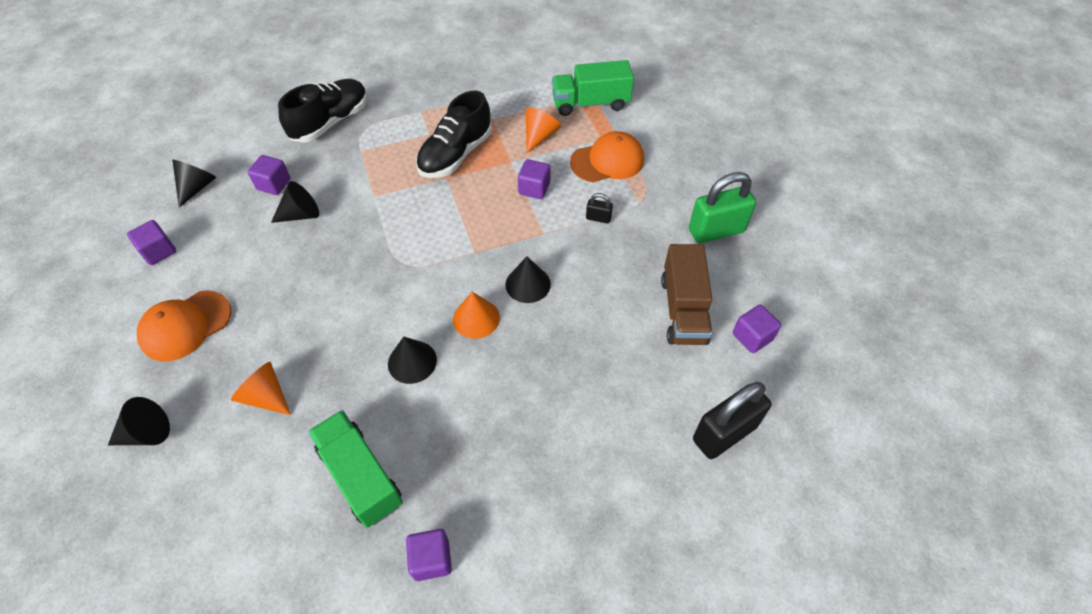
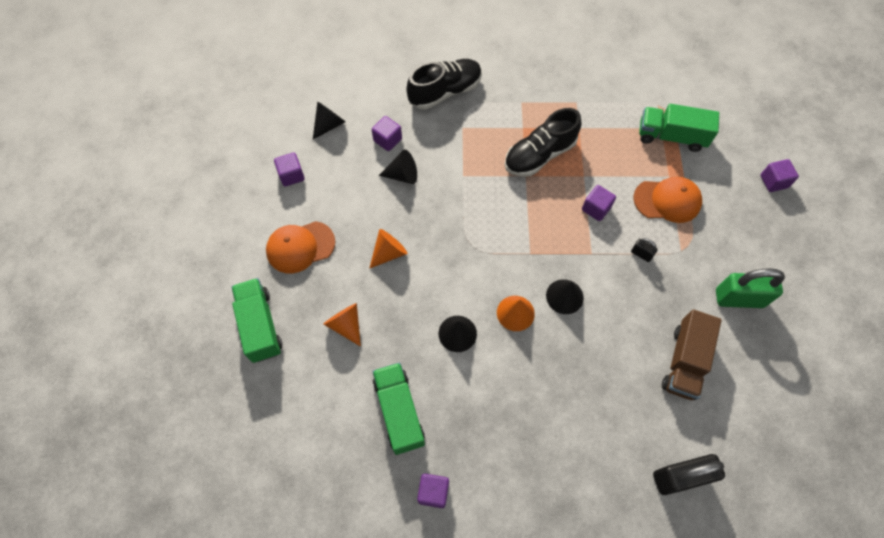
camera: 20 degrees right, 10 degrees up
(146, 433) = (260, 325): black cone -> green truck
(539, 136) = (615, 158): orange cone -> orange cone (389, 253)
(752, 337) = (733, 405): purple cube -> purple cube (773, 181)

